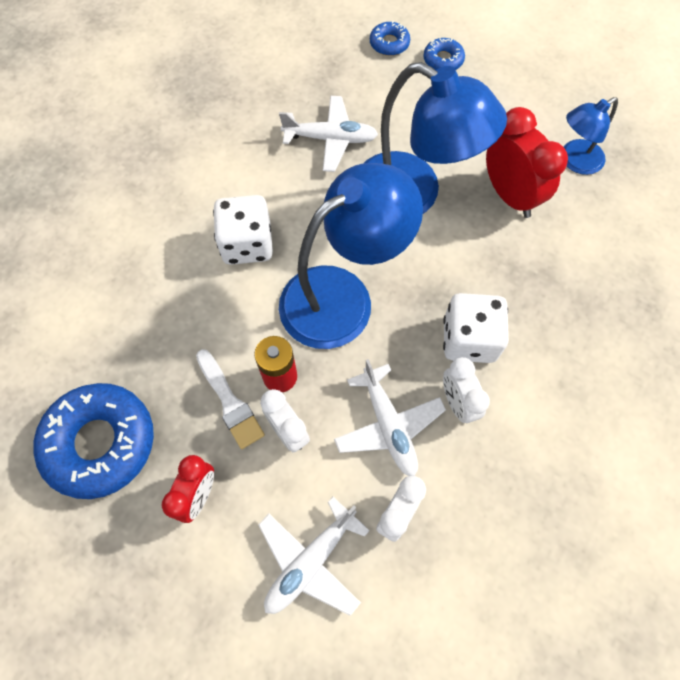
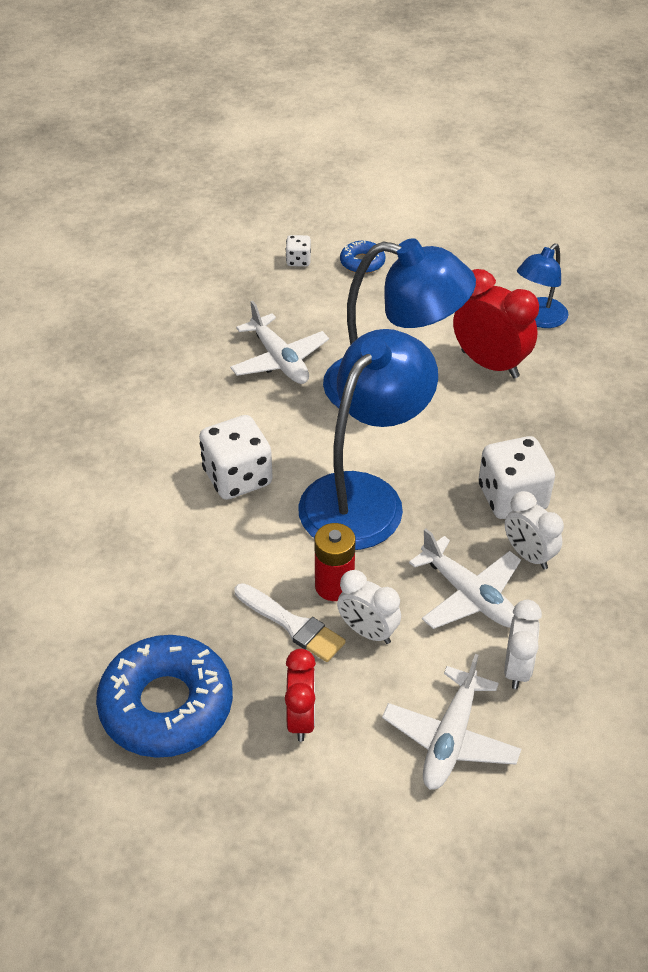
camera: 20 degrees left, 20 degrees down
(331, 139) = (279, 360): white plane -> white plane turned 75 degrees clockwise
(389, 44) = (298, 261): blue donut -> white dice

